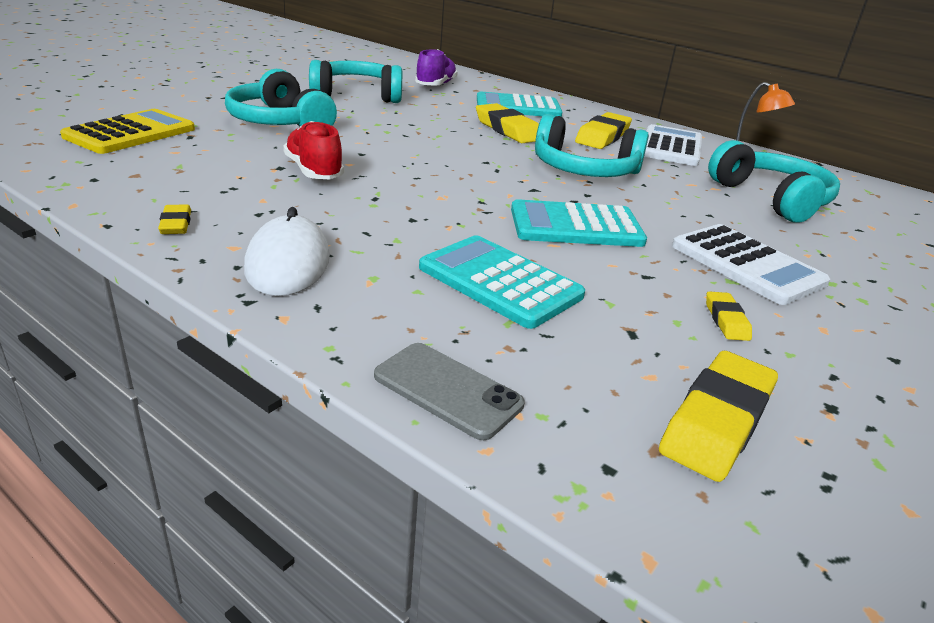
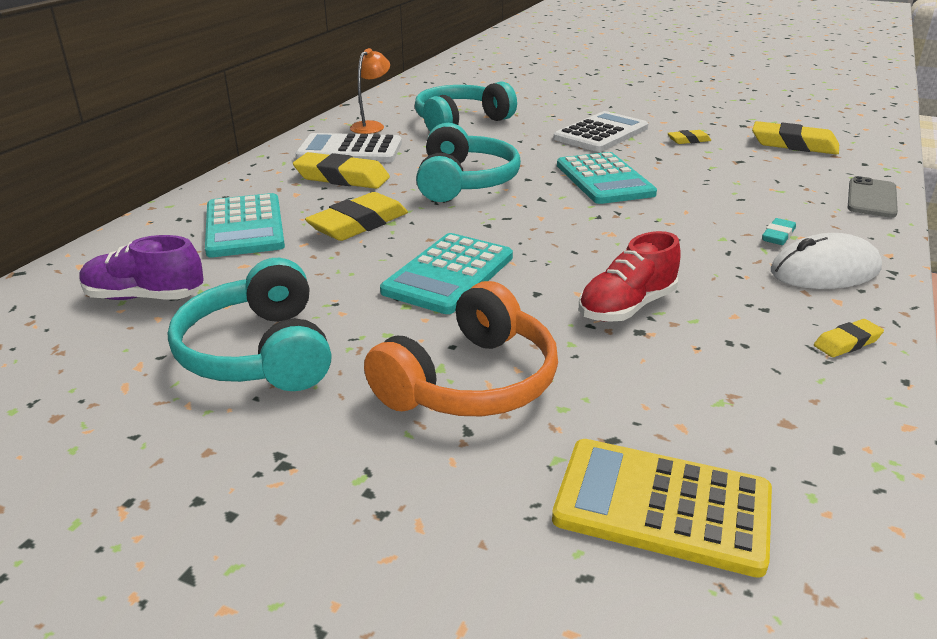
camera: 100 degrees left, 0 degrees up
(280, 122) = (470, 381): turquoise headphones -> orange headphones
(380, 269) = (778, 236): none -> turquoise eraser
(500, 282) = (734, 196): turquoise calculator -> turquoise calculator (448, 274)

